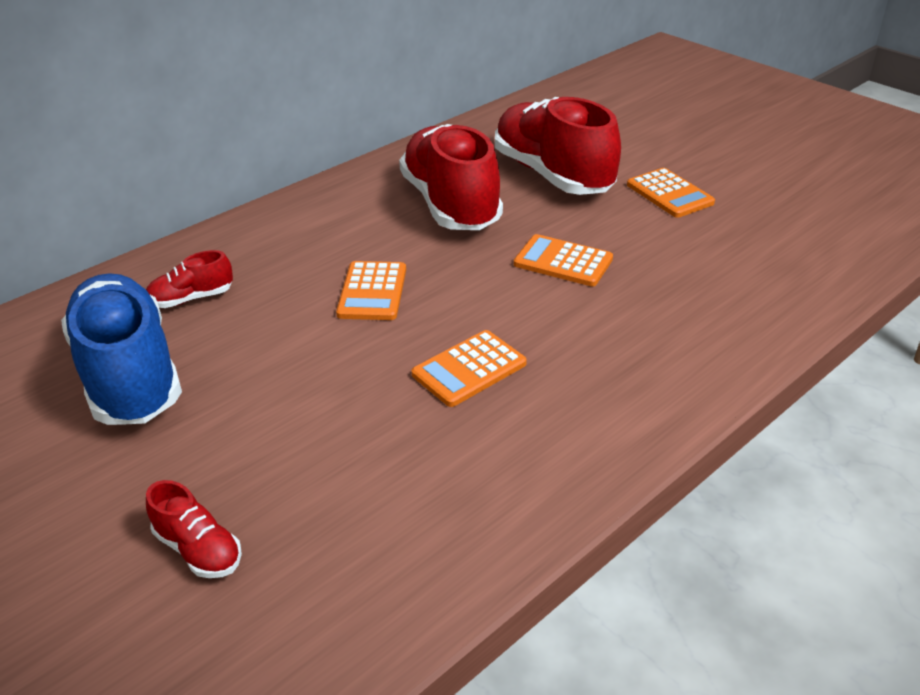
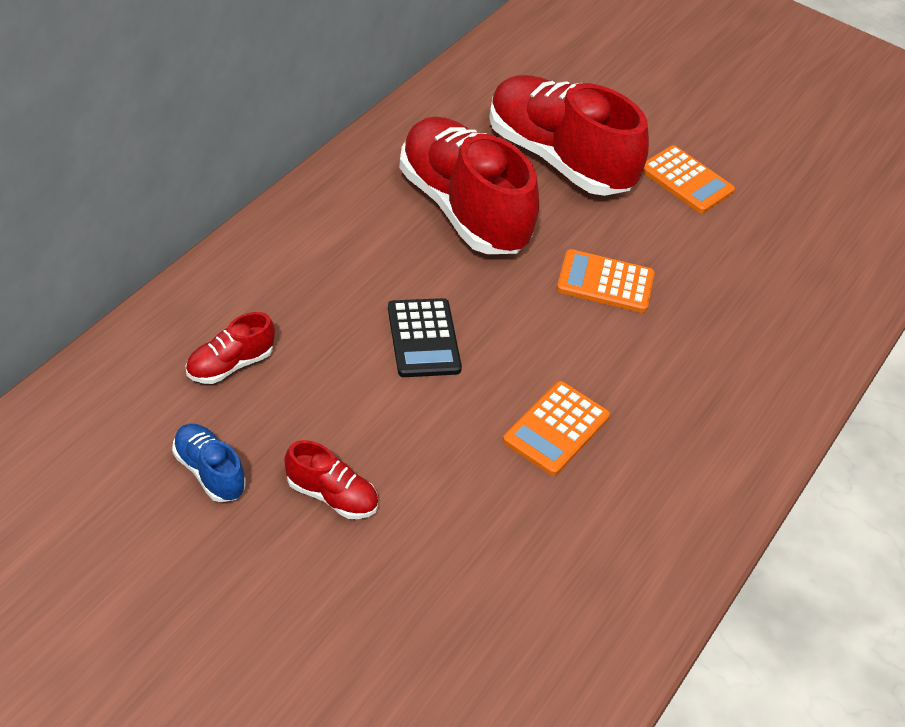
camera: 20 degrees left, 10 degrees up
(129, 374) = (209, 472): blue shoe -> blue shoe, size x0.44
(198, 549) = (377, 664): red shoe -> red shoe (332, 495)
(372, 292) = (423, 338): orange calculator -> black calculator

